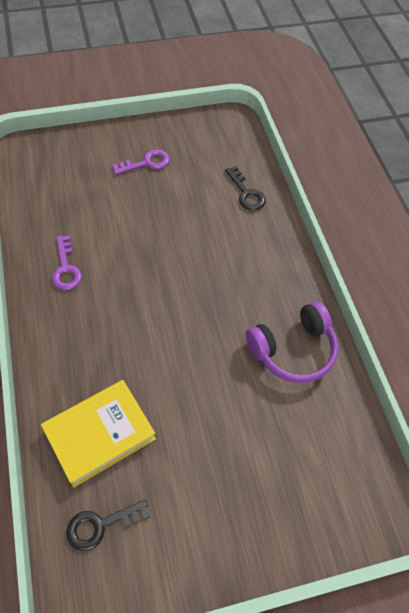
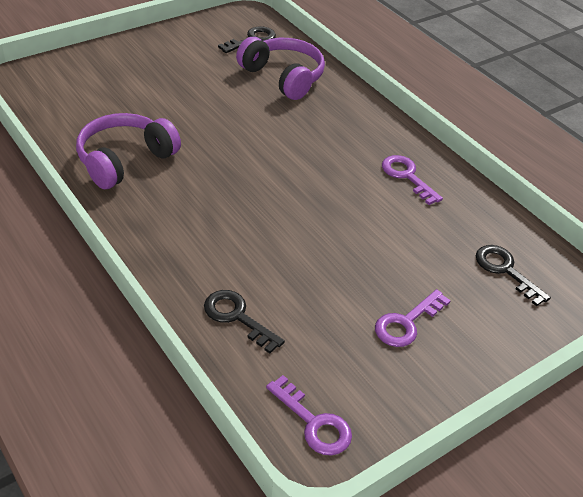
camera: 160 degrees right, 15 degrees down
(58, 176) = (505, 271): none -> black key
(100, 435) = (283, 77): yellow book -> purple headphones
(227, 131) = (314, 423): none -> purple key

